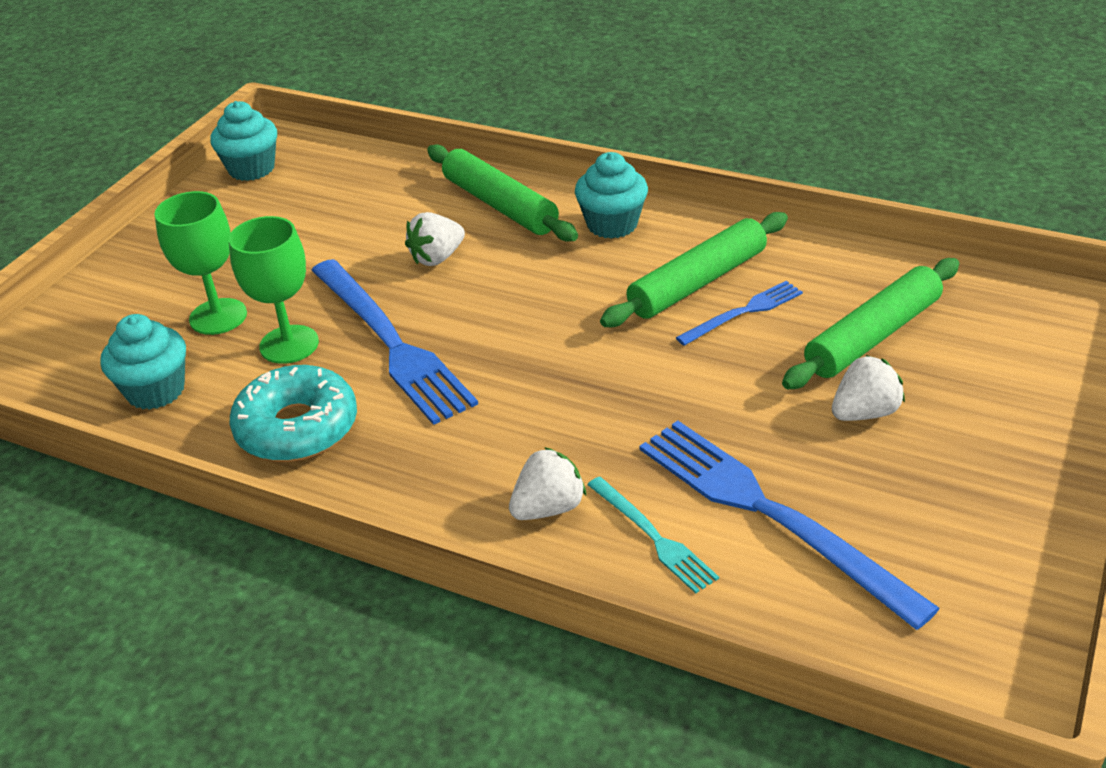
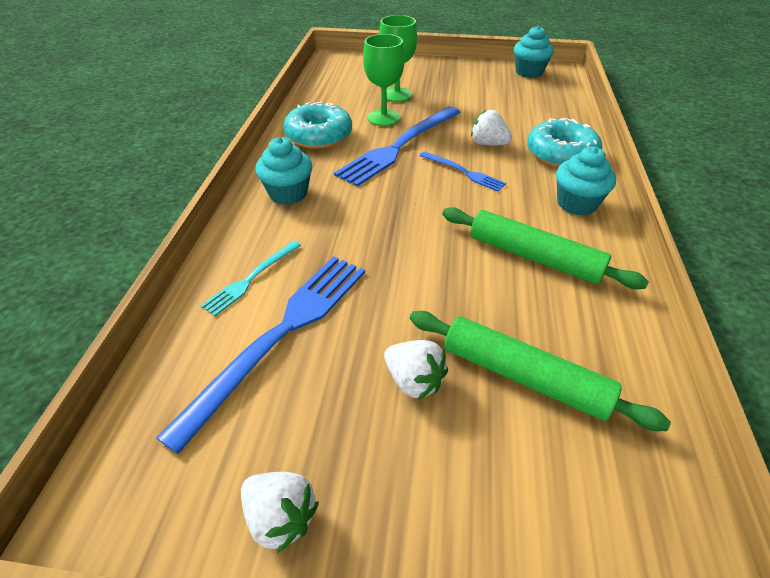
camera: 70 degrees right, 5 degrees up
(155, 390) = (334, 94): turquoise cupcake -> turquoise cupcake (288, 193)
(499, 205) = (561, 154): green rolling pin -> turquoise donut
(548, 508) = (271, 230): white strawberry -> white strawberry (281, 517)
(743, 312) = (511, 287): blue fork -> blue fork (463, 172)

